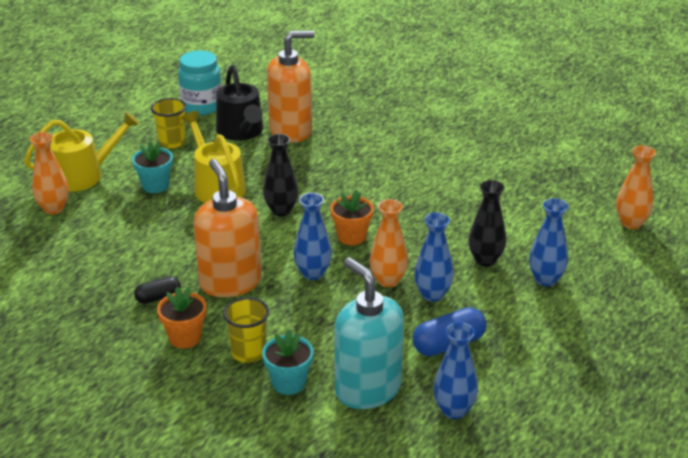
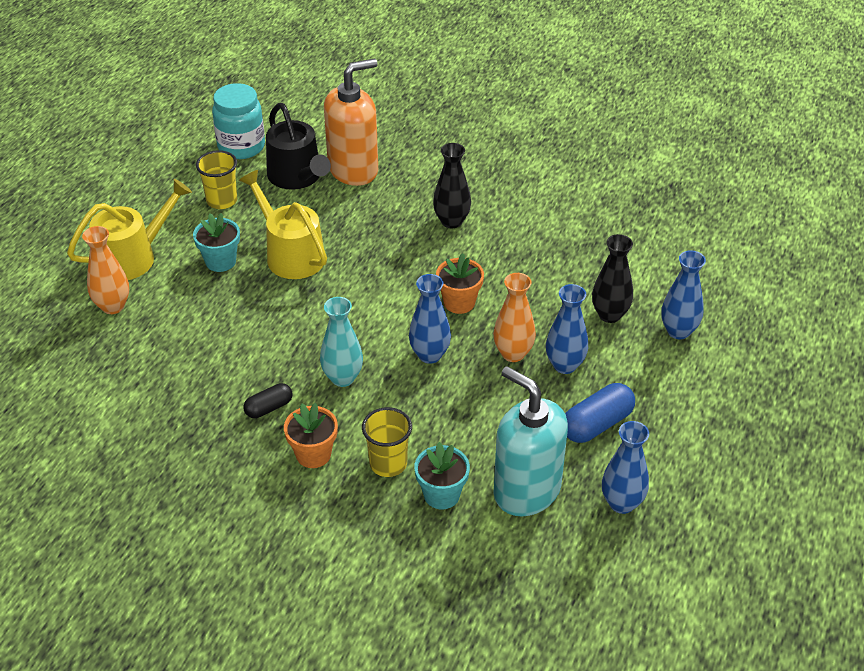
camera: 10 degrees left, 10 degrees up
(230, 282) = (342, 378): orange soap dispenser -> turquoise vase
(281, 210) = (372, 278): black vase -> black vase (451, 221)
(631, 223) = (751, 249): orange vase -> none

